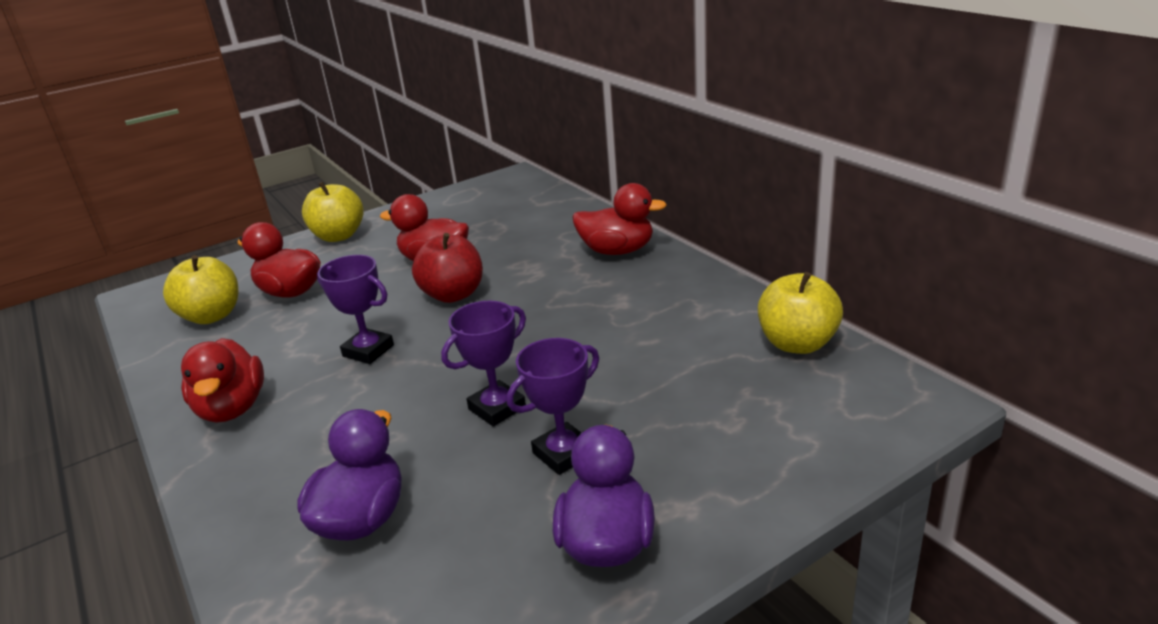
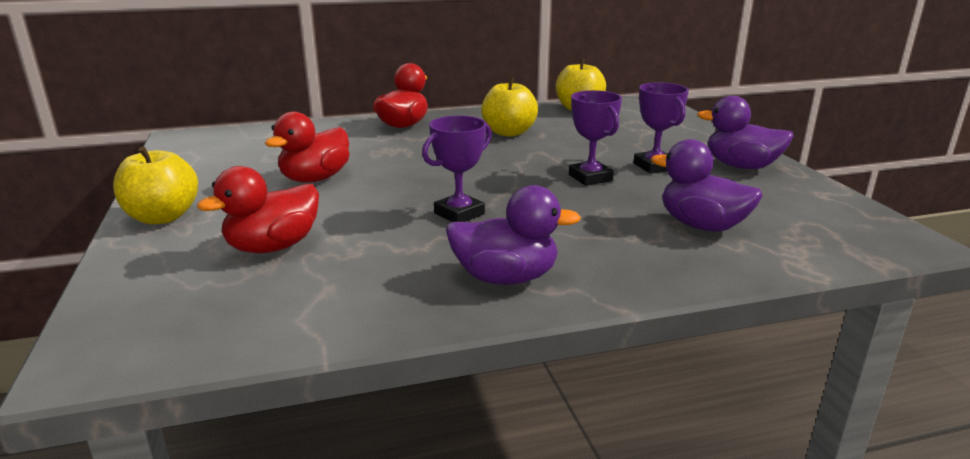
camera: 75 degrees left, 5 degrees down
(212, 316) = (264, 296): yellow apple -> yellow apple (508, 133)
(232, 408) = (505, 278): red duck -> purple duck
(453, 295) = (397, 177): red apple -> none

